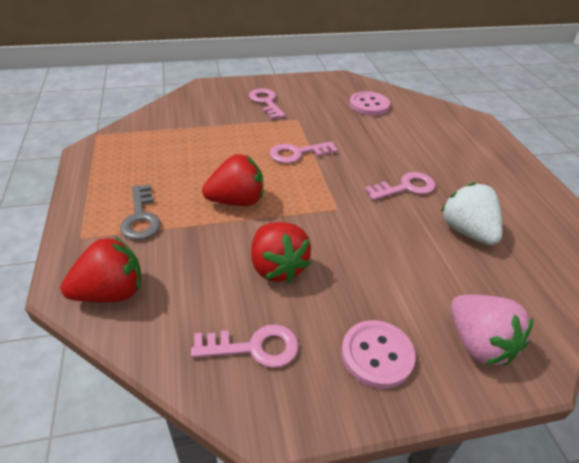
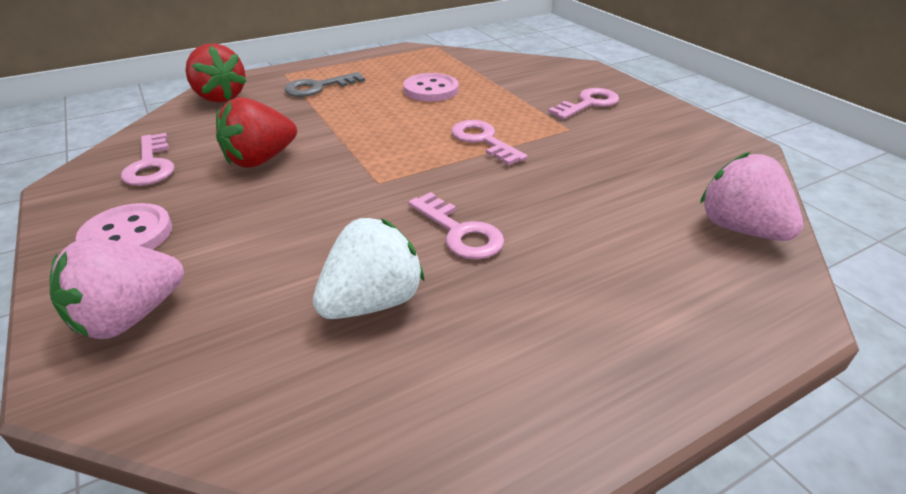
camera: 75 degrees right, 5 degrees down
(236, 201) = (363, 122): red strawberry -> none
(369, 105) = (680, 177): pink button -> pink button (431, 90)
(418, 107) = (739, 228): none -> pink strawberry

